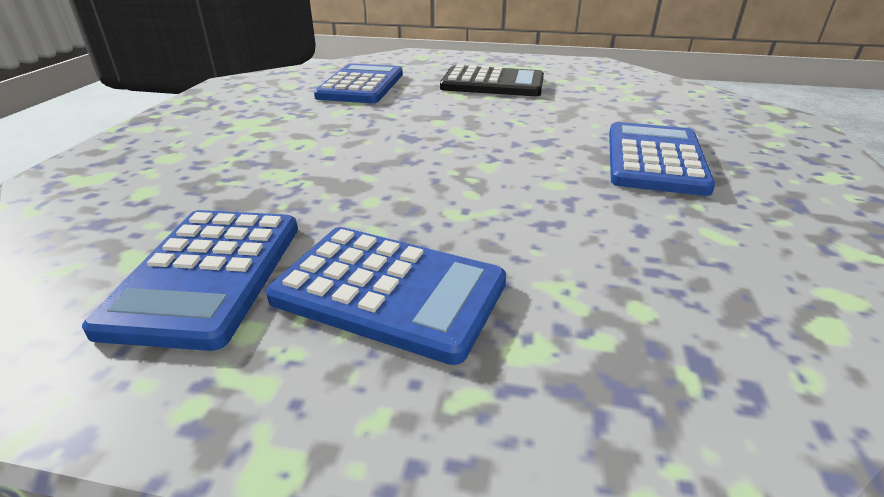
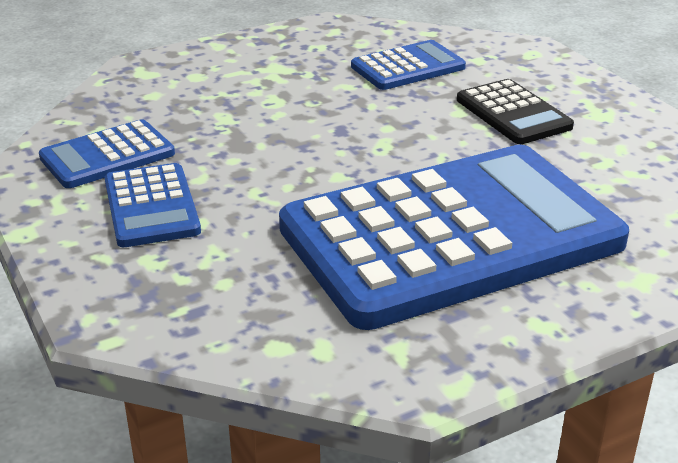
camera: 50 degrees right, 0 degrees up
(654, 159) = (450, 236): blue calculator -> blue calculator, size x2.28

